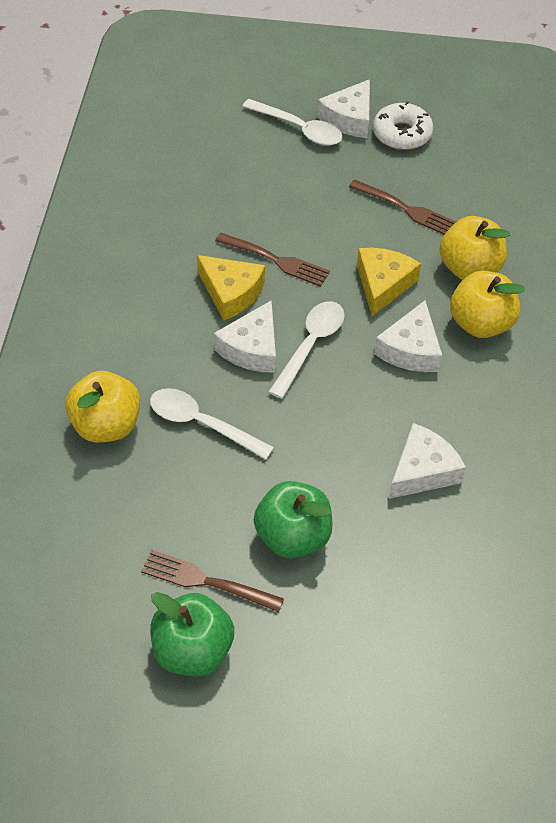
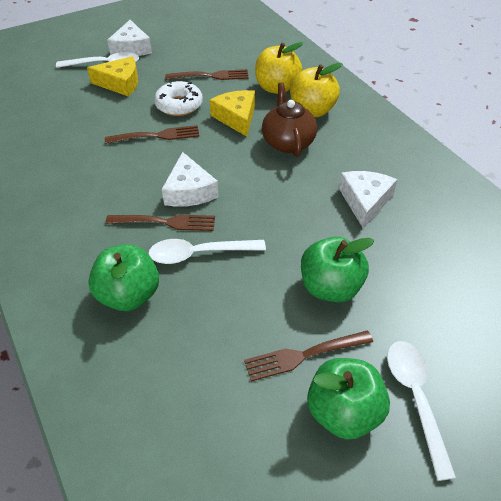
camera: 35 degrees left, 5 degrees down
(106, 425) = (129, 295): yellow apple -> green apple
(198, 370) = (165, 222): none -> brown fork
(231, 293) = (144, 167): yellow cheese -> yellow cheese (120, 83)
(310, 345) = (226, 170): white spoon -> white spoon (415, 398)
(402, 134) = (170, 43): white donut -> white donut (179, 105)
(410, 349) = (288, 142): white cheese -> brown teapot

